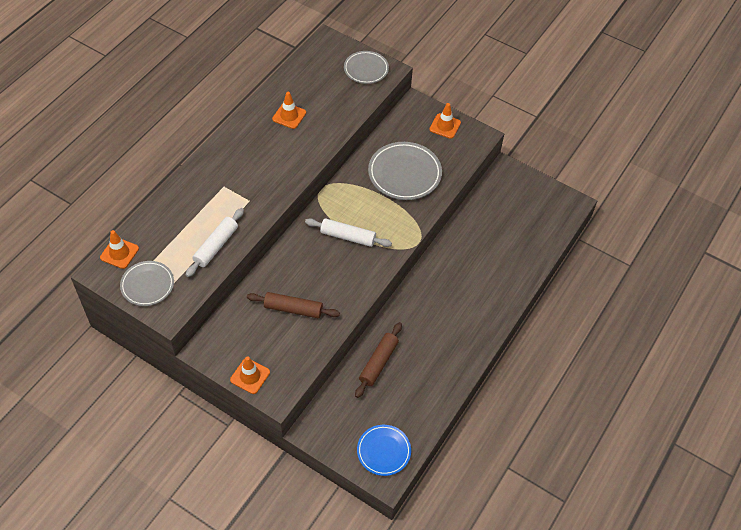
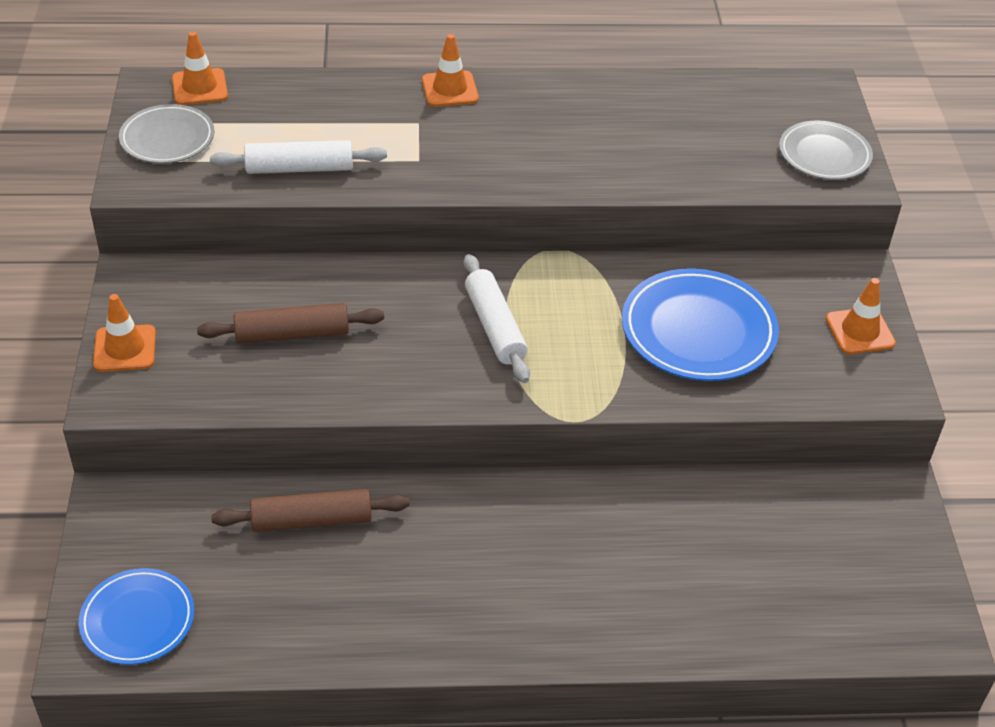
camera: 55 degrees right, 10 degrees down
(289, 116) = (626, 121): orange traffic cone -> orange traffic cone (450, 89)
(293, 309) = (292, 334): brown rolling pin -> brown rolling pin turned 75 degrees counterclockwise
(404, 173) = (698, 331): grey plate -> blue plate

